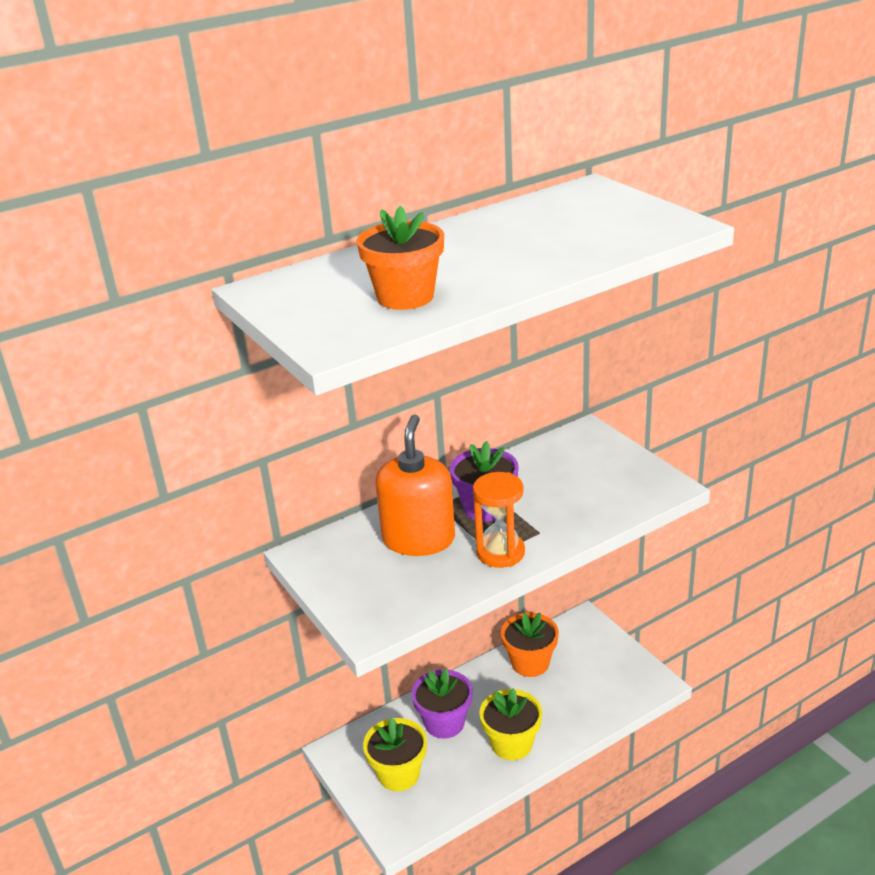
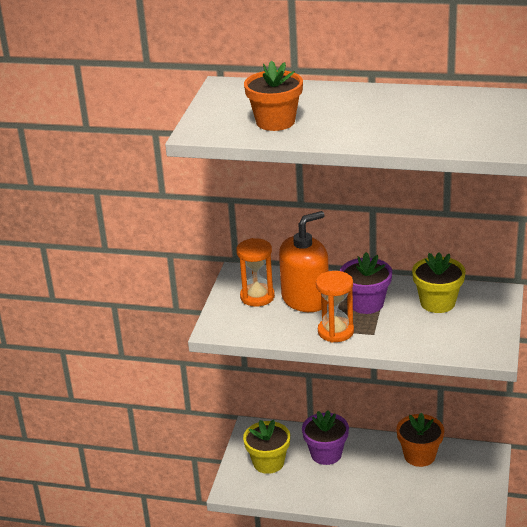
camera: 45 degrees right, 0 degrees up
(362, 566) = (257, 297): none -> orange hourglass
(512, 744) = (348, 490): yellow flower pot -> yellow flower pot (437, 303)

